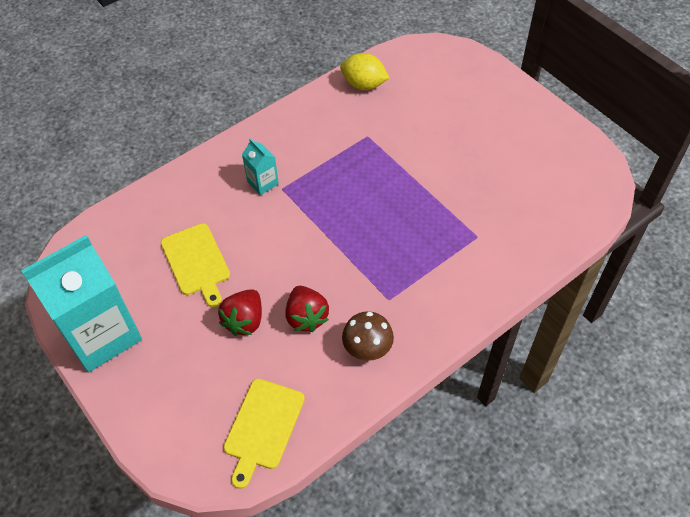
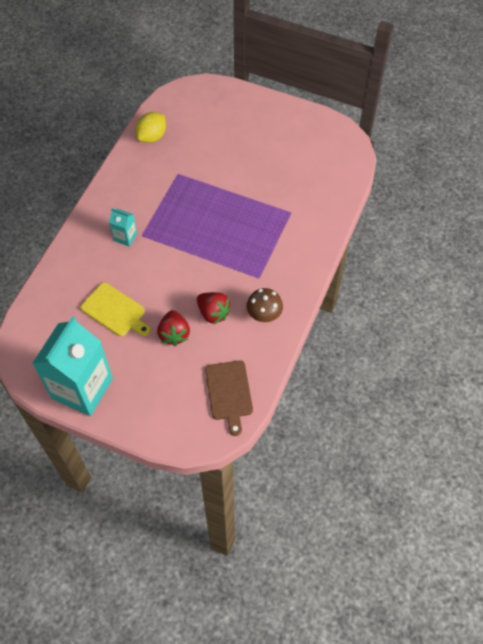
camera: 30 degrees left, 5 degrees up
(263, 427) = (229, 393): yellow cutting board -> brown cutting board
(364, 84) = (152, 137): yellow lemon -> yellow lemon turned 45 degrees counterclockwise

